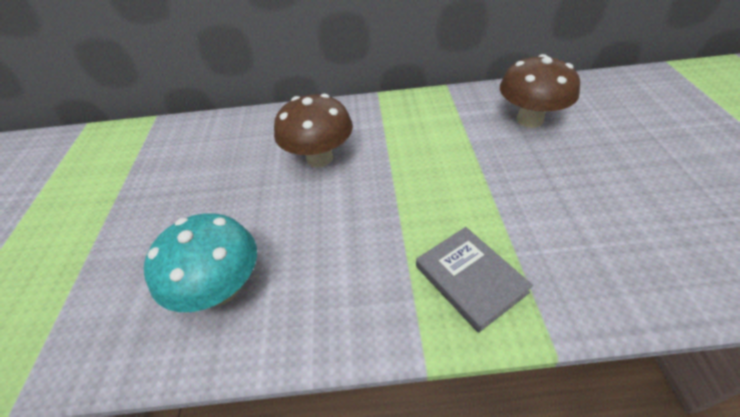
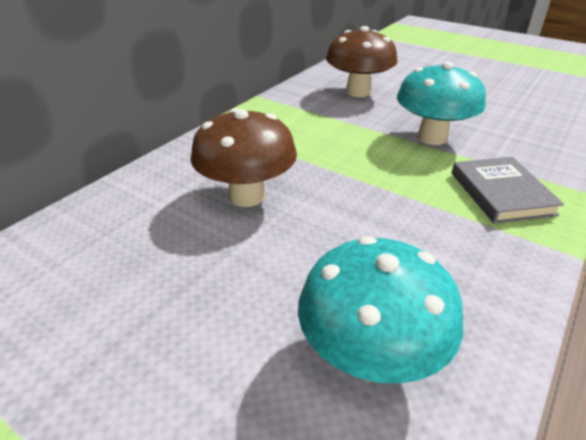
camera: 55 degrees left, 10 degrees down
(470, 279) = (501, 193): grey book -> grey book turned 75 degrees clockwise
(511, 197) = (432, 137): none -> turquoise mushroom

